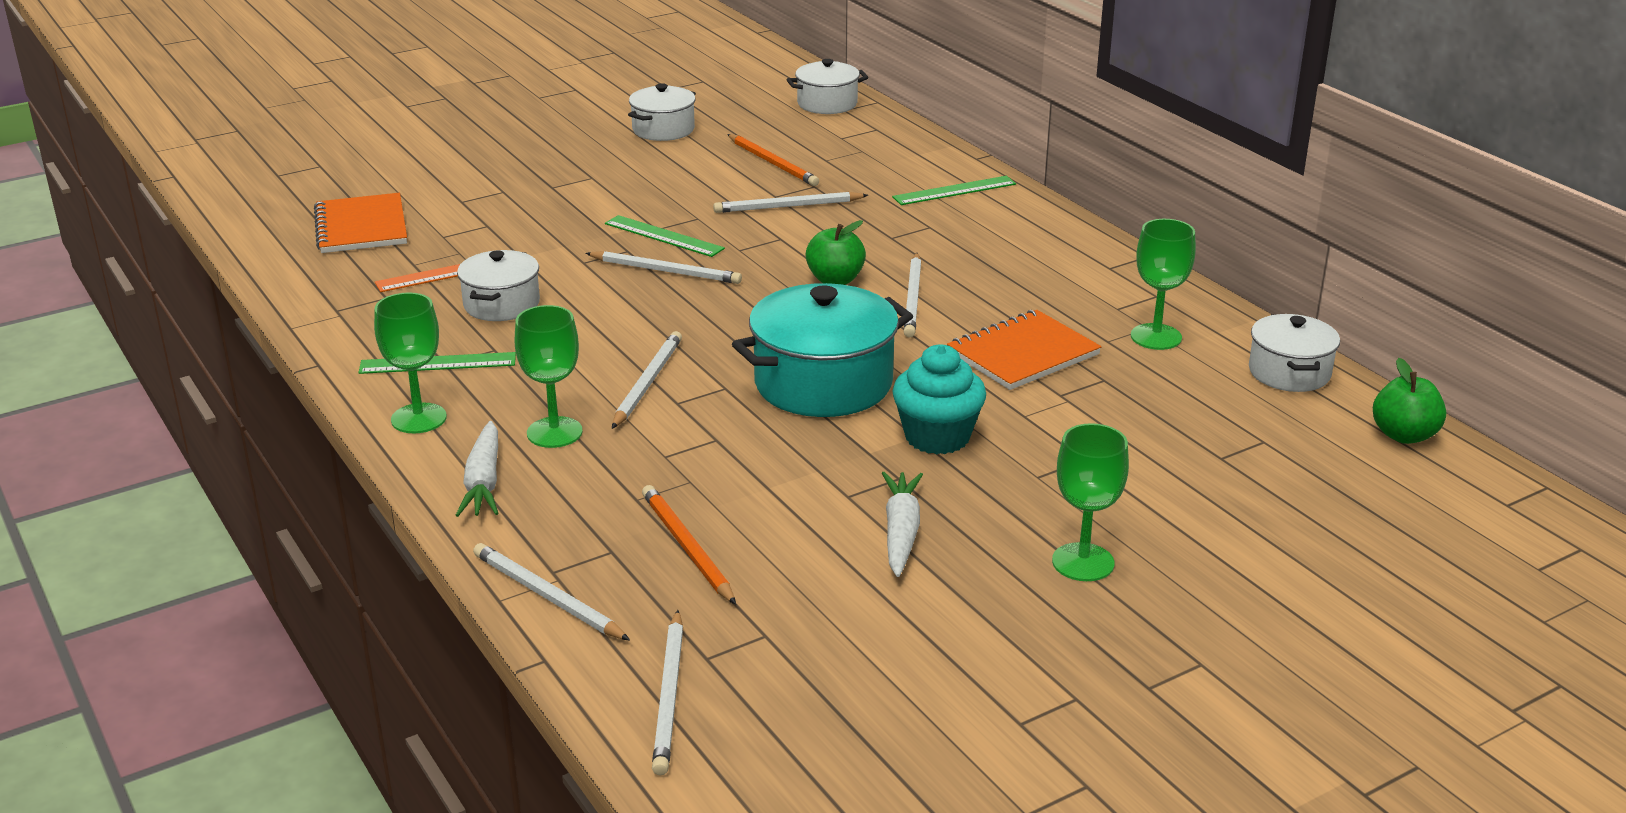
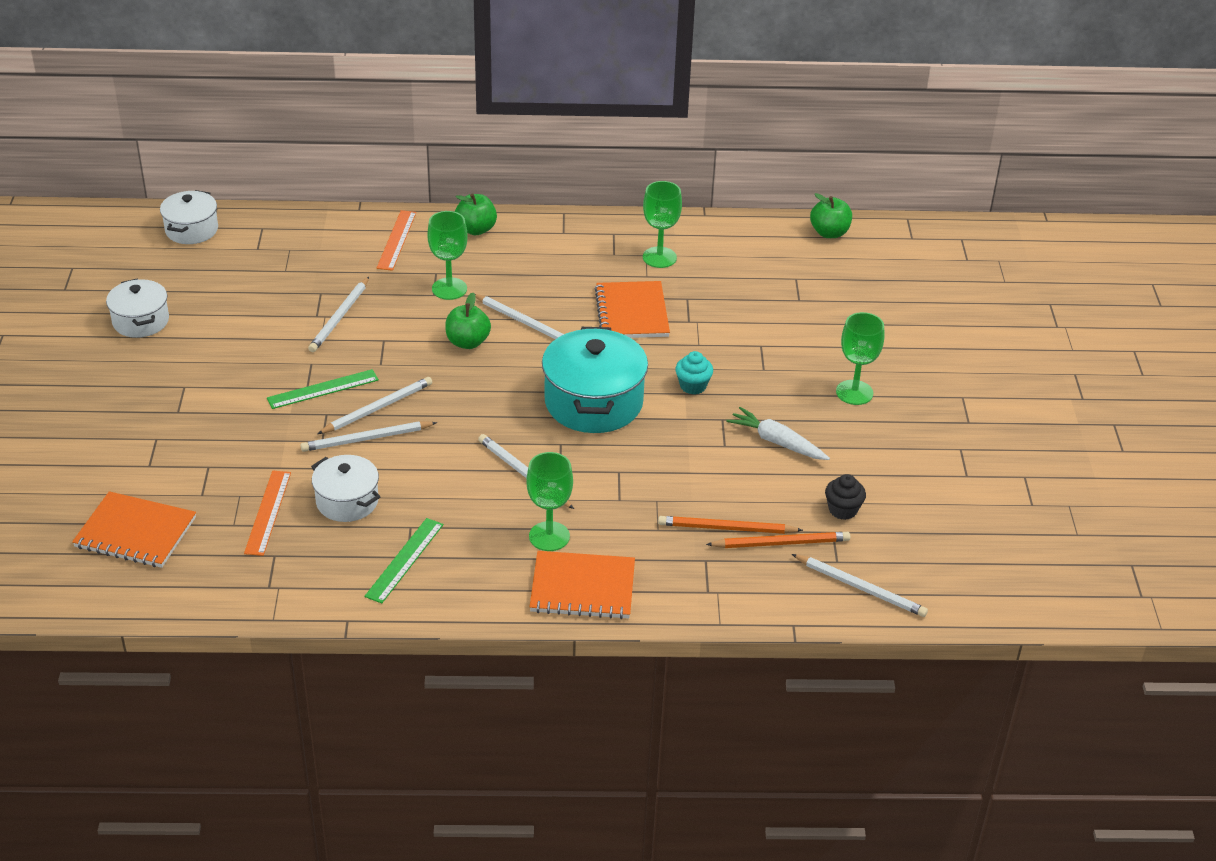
camera: 60 degrees left, 10 degrees up
(419, 418) = (474, 592): green goblet -> green goblet (449, 289)
(484, 482) = (582, 588): white carrot -> orange notebook
(547, 596) = (732, 602): white pencil -> white pencil (366, 439)
(773, 163) = (262, 295): orange pencil -> orange pencil (781, 543)
(819, 629) = (843, 510): none -> black cupcake
(937, 437) = (693, 386): turquoise cupcake -> turquoise cupcake, size x0.61
(954, 191) = (397, 240): green ruler -> orange ruler
(1036, 221) = (476, 229): none -> green apple
(1289, 372) = (739, 234): white pot -> none

